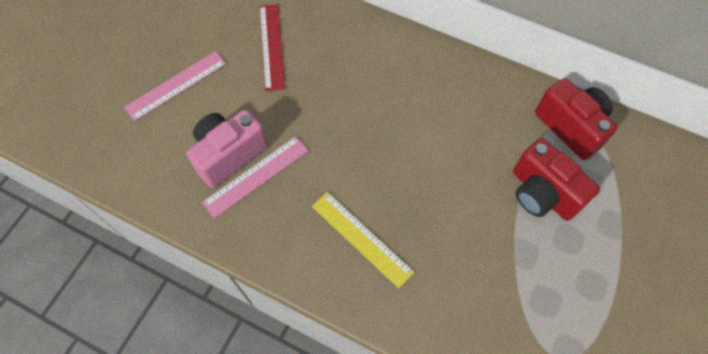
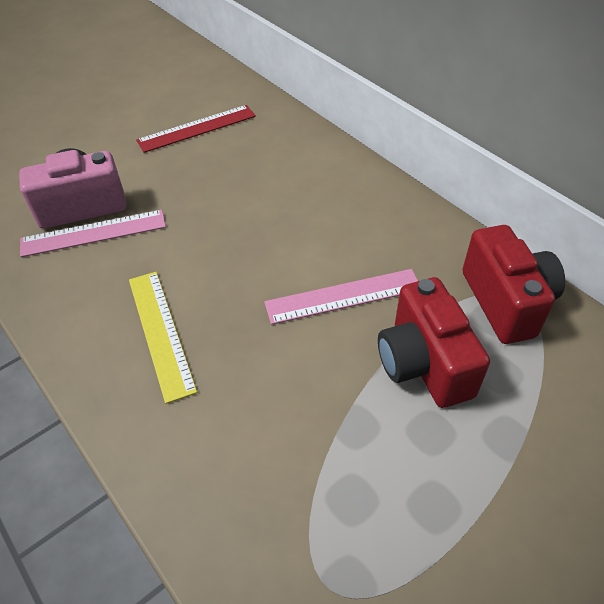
camera: 25 degrees right, 15 degrees down
(176, 85) = (80, 135): pink ruler -> pink ruler (343, 296)
(271, 46) = (197, 128): red ruler -> red ruler turned 45 degrees clockwise

